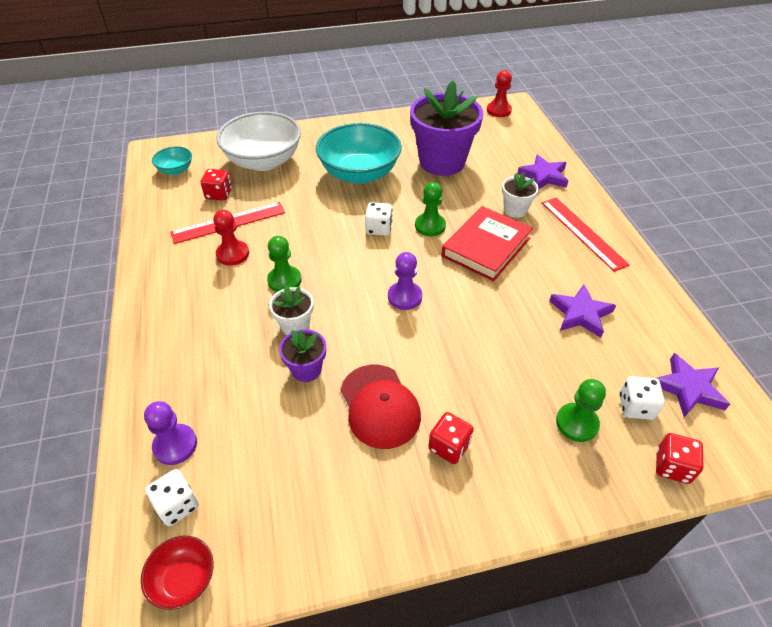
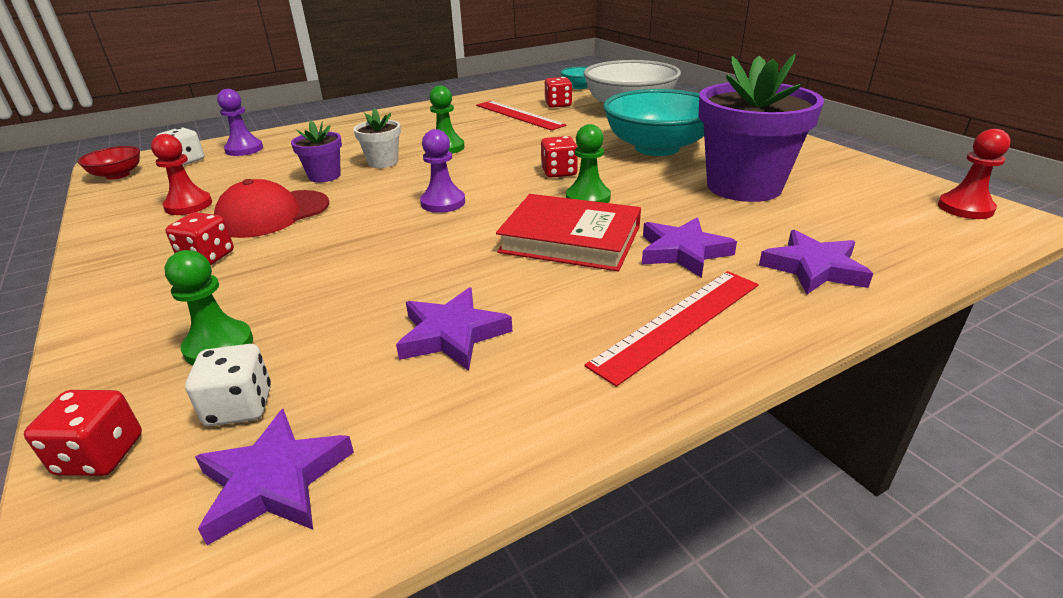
camera: 75 degrees right, 15 degrees down
(233, 254) = (474, 124): red pawn -> red pawn (188, 205)
(378, 228) = (559, 172): white dice -> red dice
(515, 210) = (683, 252): white flower pot -> purple star

